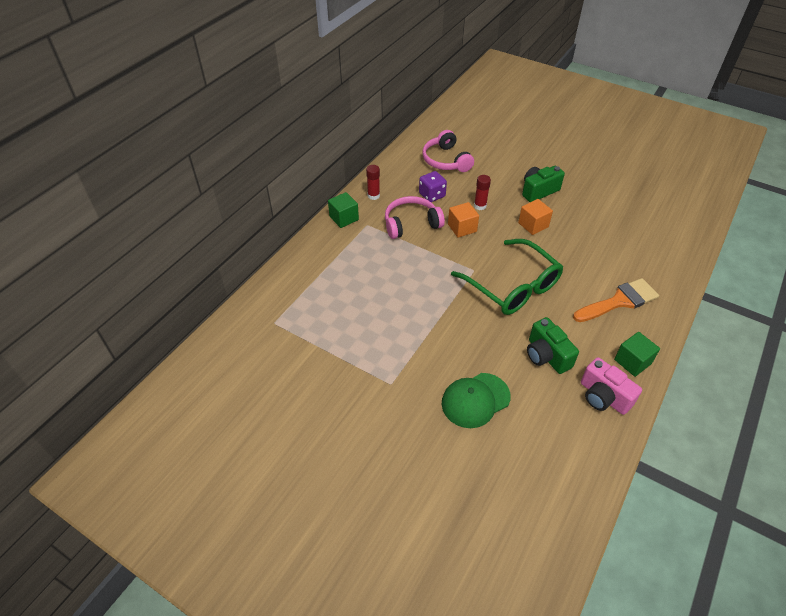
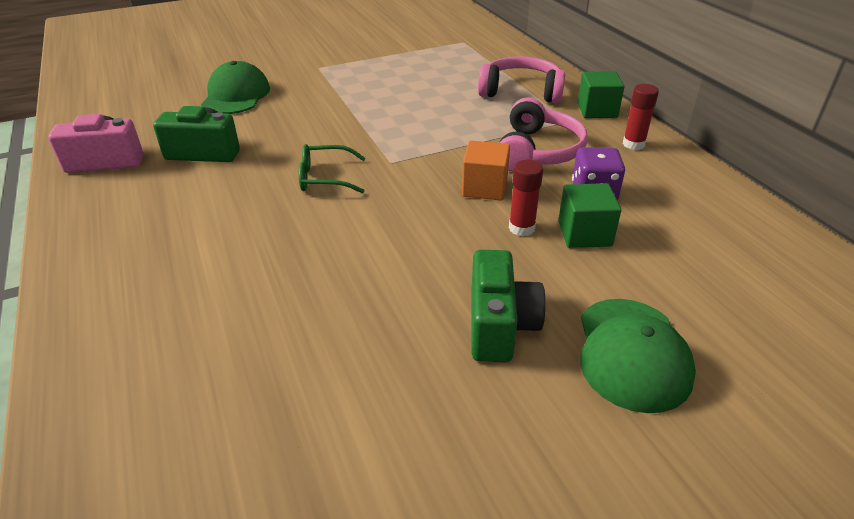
camera: 125 degrees right, 10 degrees down
(446, 160) = (698, 250): pink headphones -> pink headphones (521, 91)
(512, 286) = (325, 178): green glasses -> green glasses, size x0.48
(517, 162) = (632, 353): none -> green cap
(533, 225) = (414, 262): orange cube -> none
(619, 301) = (163, 255): orange brush -> none
(632, 361) = (91, 206): green cube -> green cube (584, 233)

